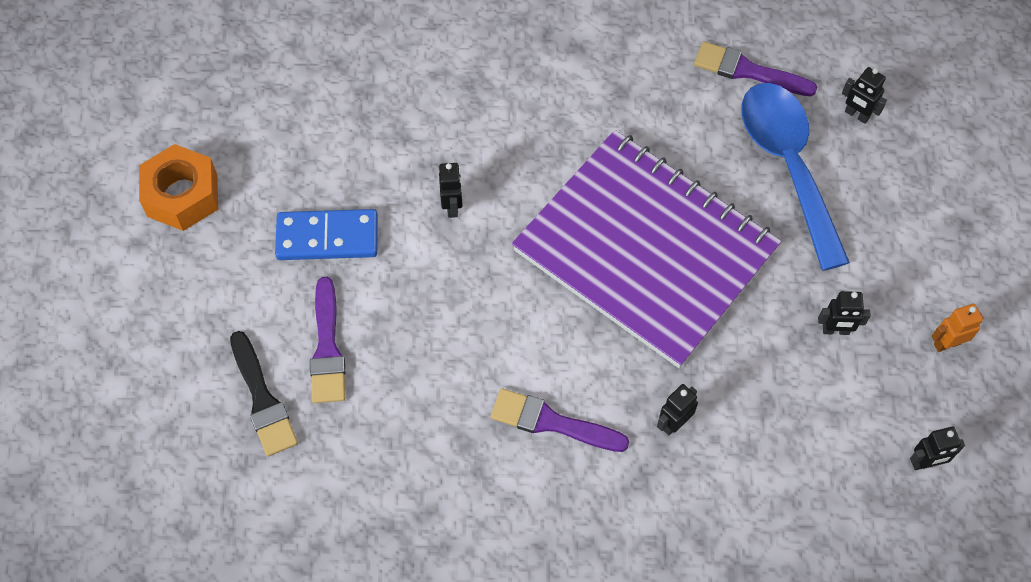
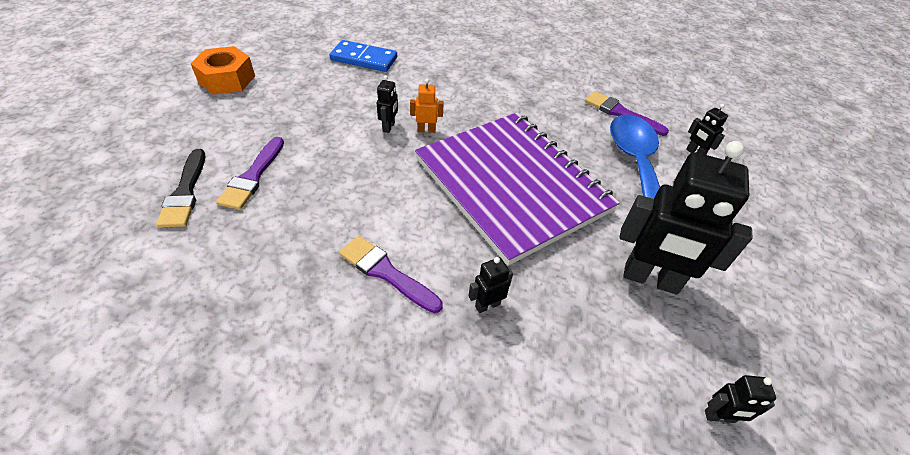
camera: 15 degrees right, 15 degrees down
(327, 237) = (298, 120): blue domino -> blue domino (364, 59)
(835, 330) = (650, 279): black robot -> black robot, size x2.33
(947, 343) = (752, 319): orange robot -> orange robot (426, 130)

